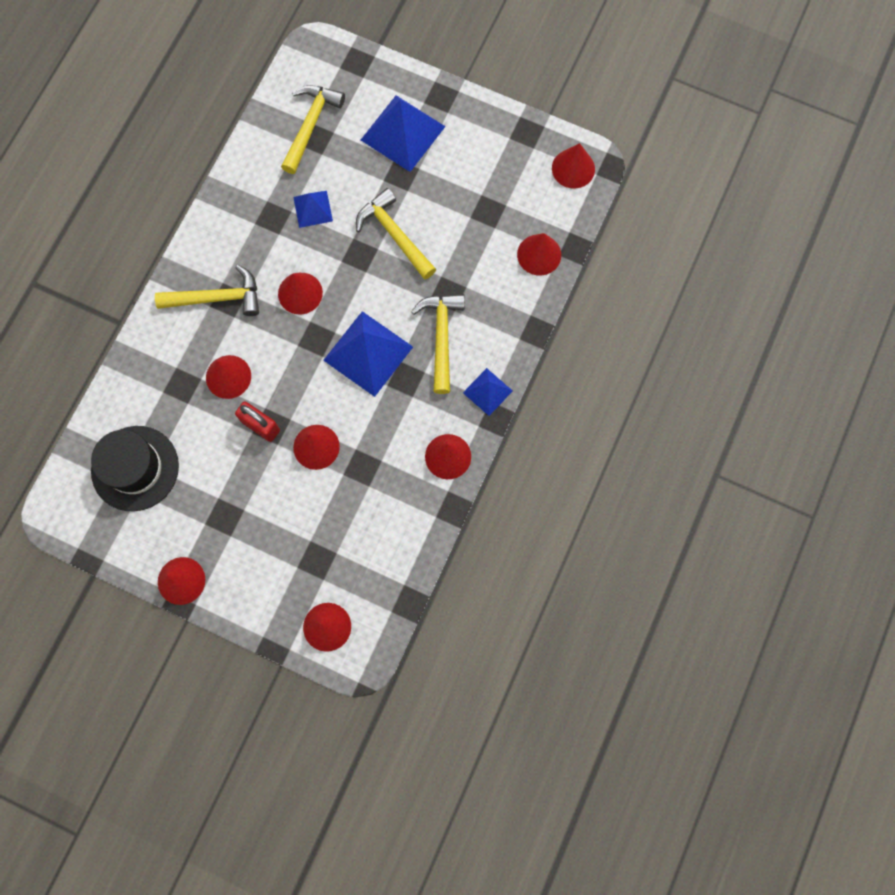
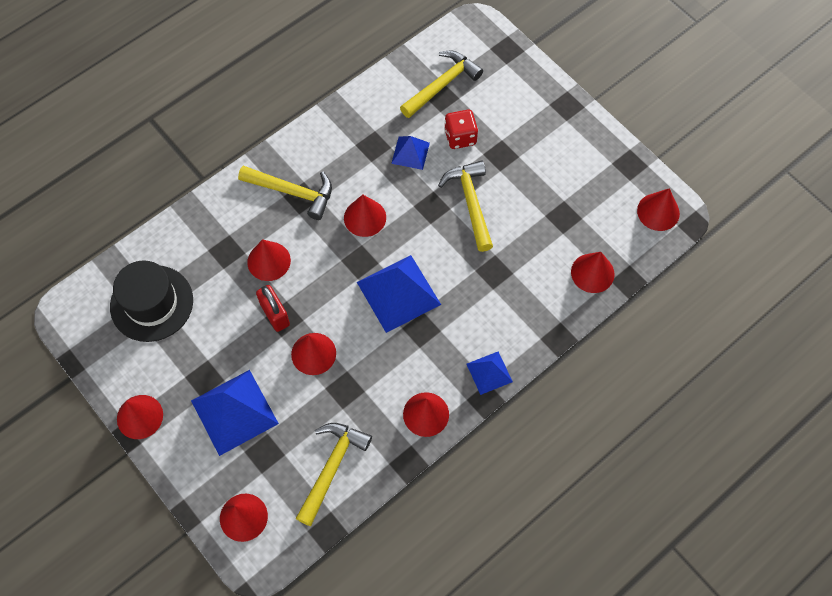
camera: 25 degrees right, 10 degrees down
(353, 172) = (460, 137): none -> red dice
(403, 133) = (518, 122): blue pyramid -> blue pyramid (234, 412)
(441, 337) = (470, 307): yellow hammer -> yellow hammer (331, 468)

